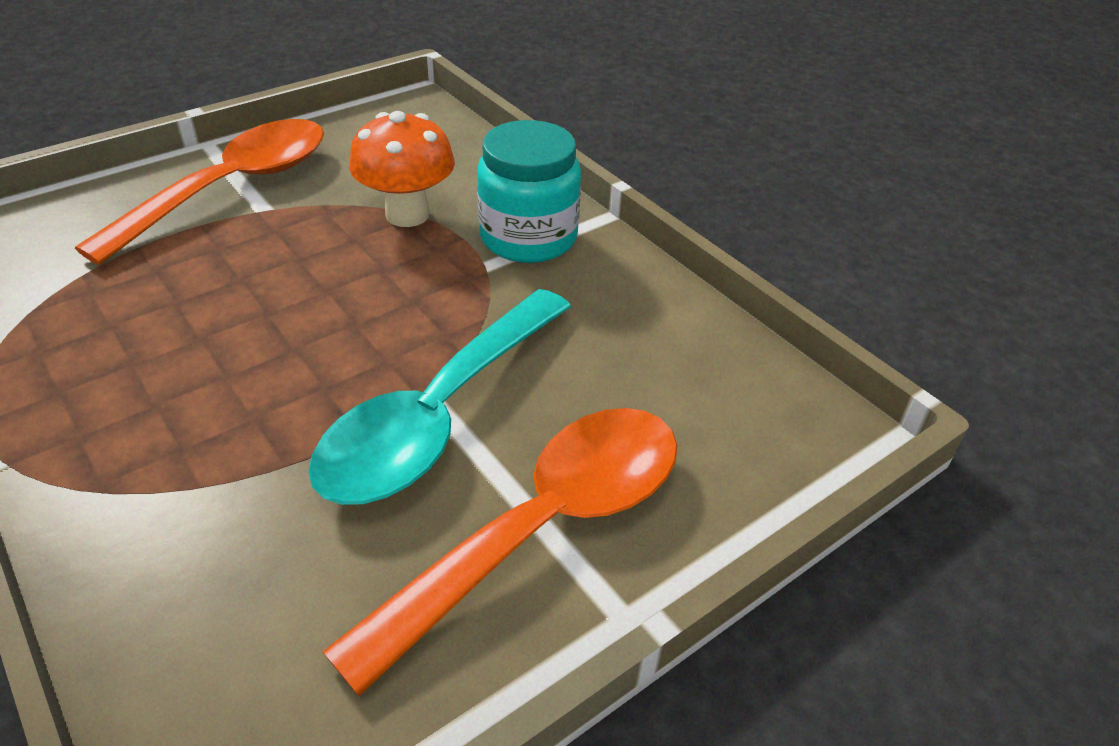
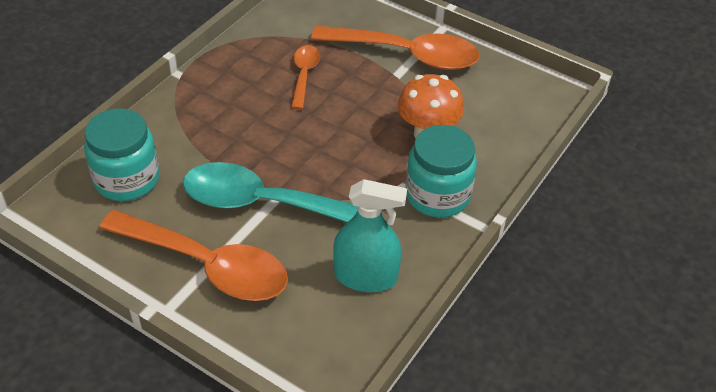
camera: 70 degrees right, 5 degrees up
(172, 297) = (304, 75): none -> orange spoon
(234, 618) = (127, 179): none -> turquoise jar
(646, 342) = (365, 276): none -> turquoise spray bottle

